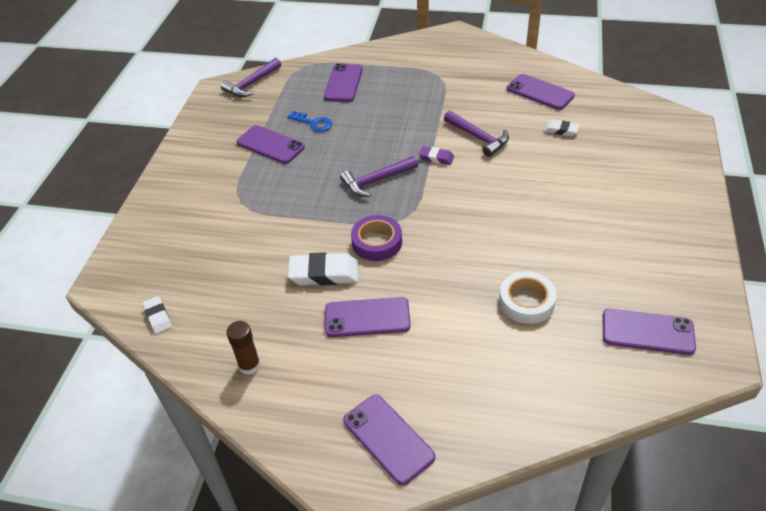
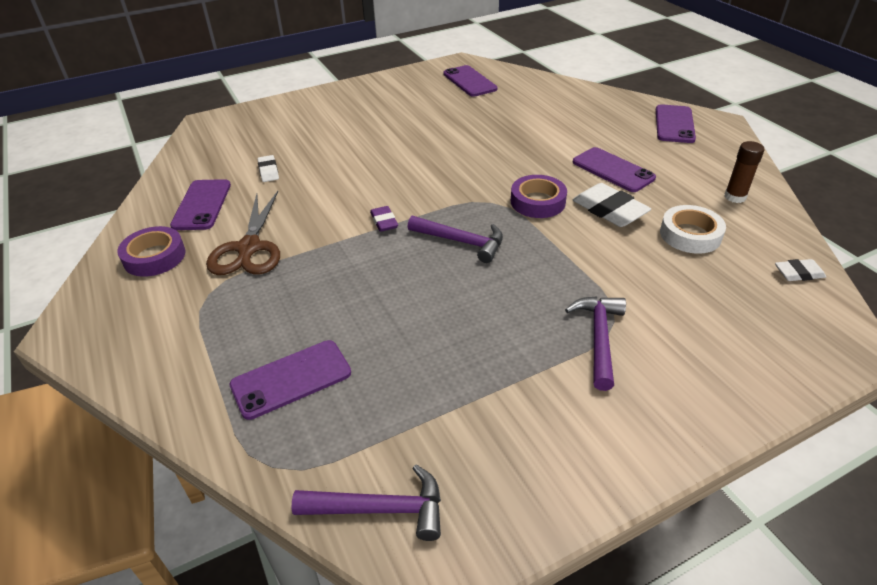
camera: 130 degrees left, 5 degrees down
(158, 317) = (798, 273): white eraser -> white eraser turned 60 degrees clockwise
(270, 145) = (499, 365): purple phone -> none
(313, 123) = (414, 351): blue key -> none
(466, 97) = (249, 248): none -> brown scissors
(478, 137) = (323, 211): purple hammer -> purple hammer (598, 338)
(495, 65) = (154, 257): none -> purple tape
(526, 301) = (502, 120): white tape -> white tape (690, 235)

